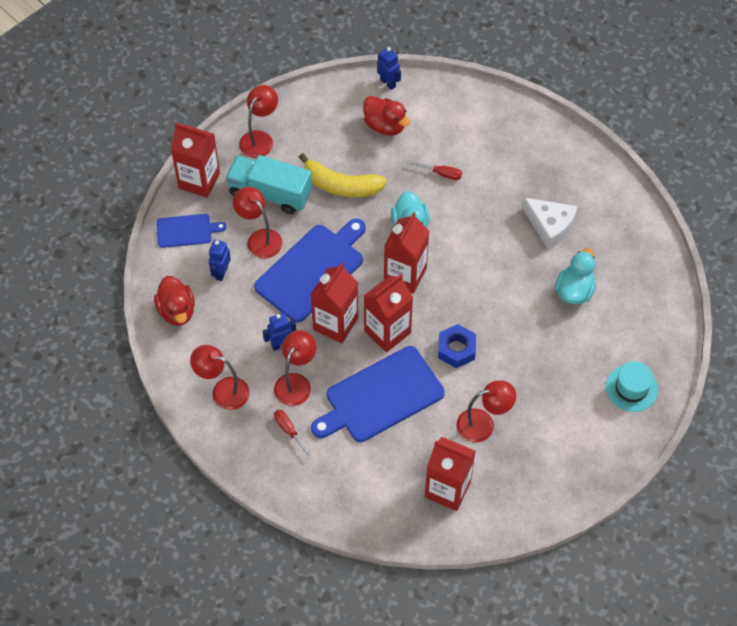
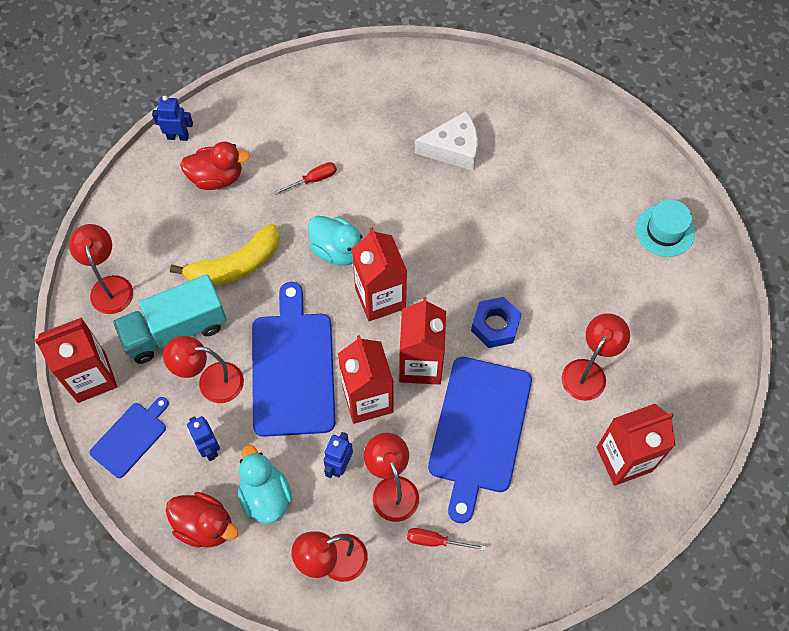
camera: 45 degrees left, 5 degrees up
(574, 291) = (532, 187): turquoise duck -> turquoise duck (265, 496)

